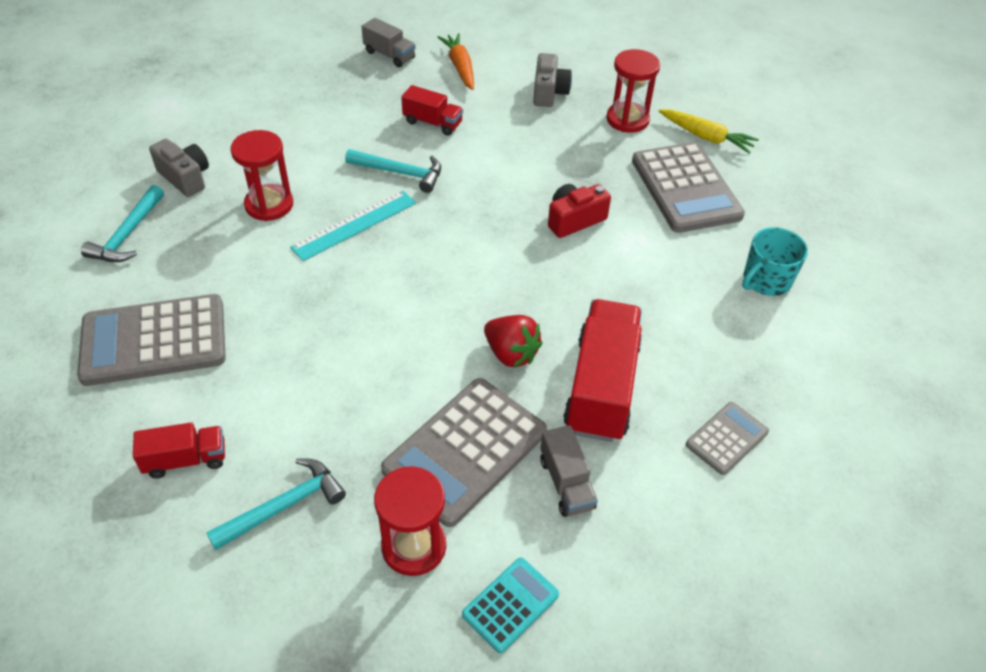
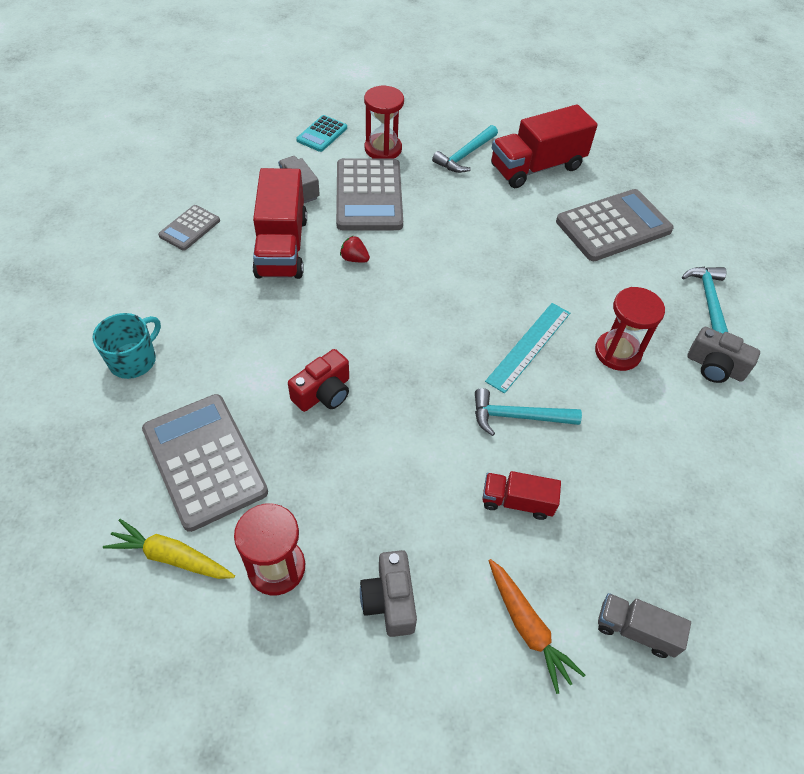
camera: 165 degrees right, 5 degrees up
(186, 460) = (536, 167): red truck -> red truck, size x1.89
(465, 451) = (369, 195): grey calculator -> grey calculator turned 150 degrees clockwise
(511, 354) = (354, 259): red strawberry -> red strawberry, size x0.63

